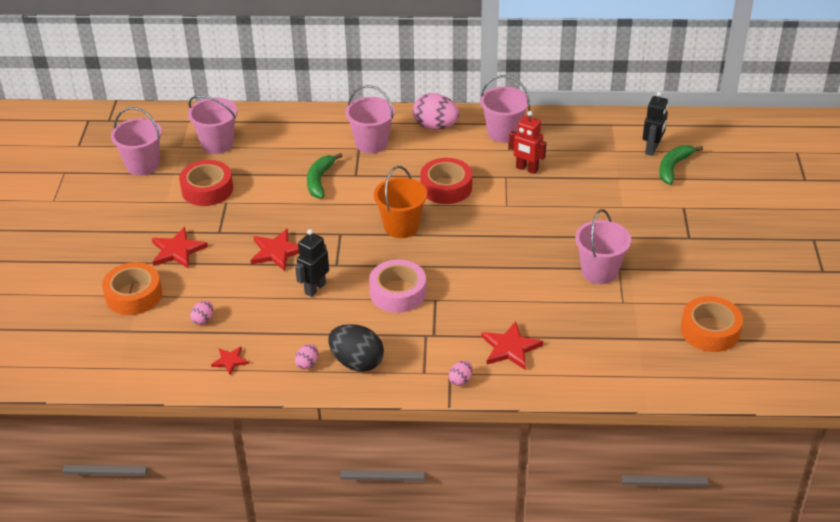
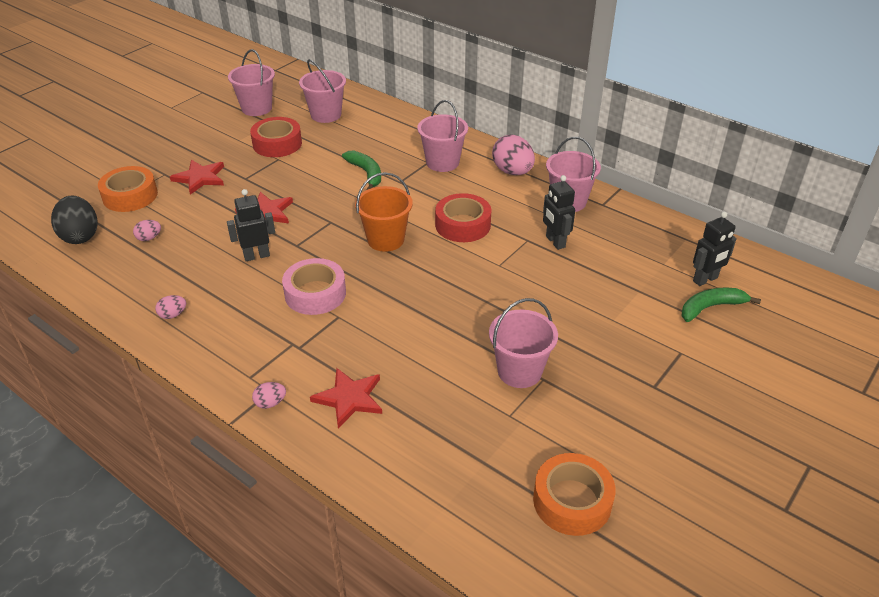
camera: 35 degrees right, 0 degrees up
(230, 361) = (124, 280): red star -> none
(319, 180) = (366, 173): green banana -> green banana turned 105 degrees clockwise
(357, 362) = (209, 336): black egg -> black egg (80, 236)
(527, 169) = (555, 242): red robot -> black robot

